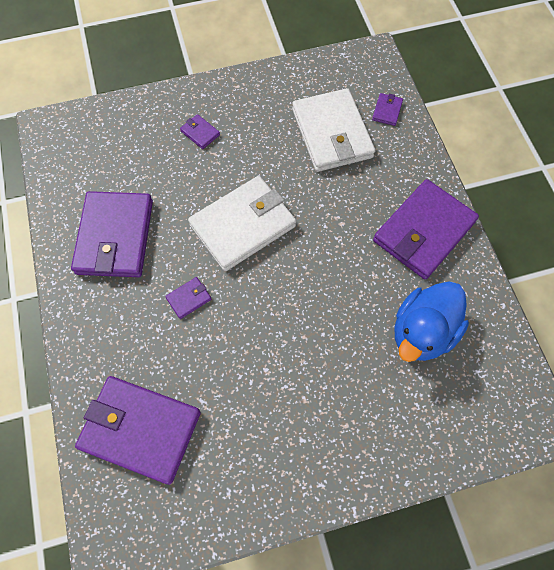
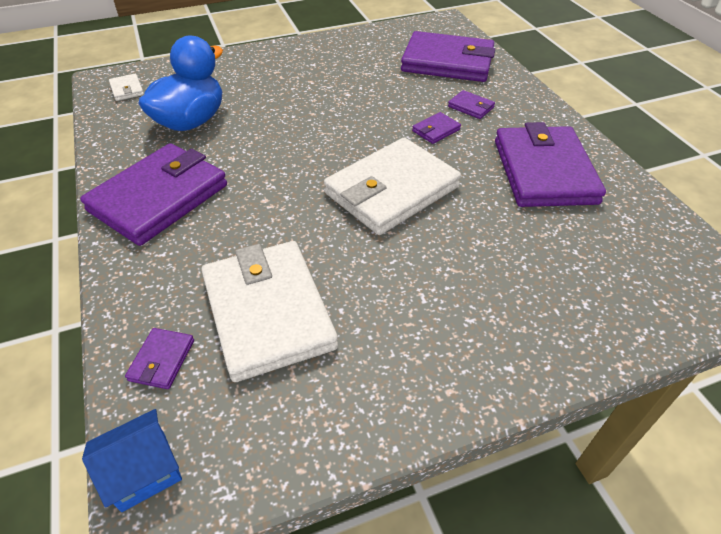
camera: 175 degrees right, 20 degrees down
(200, 133) = (488, 298): purple wallet -> purple wallet (471, 107)
(381, 64) = (144, 471): none -> blue house
(507, 399) = (127, 89): none -> white wallet

